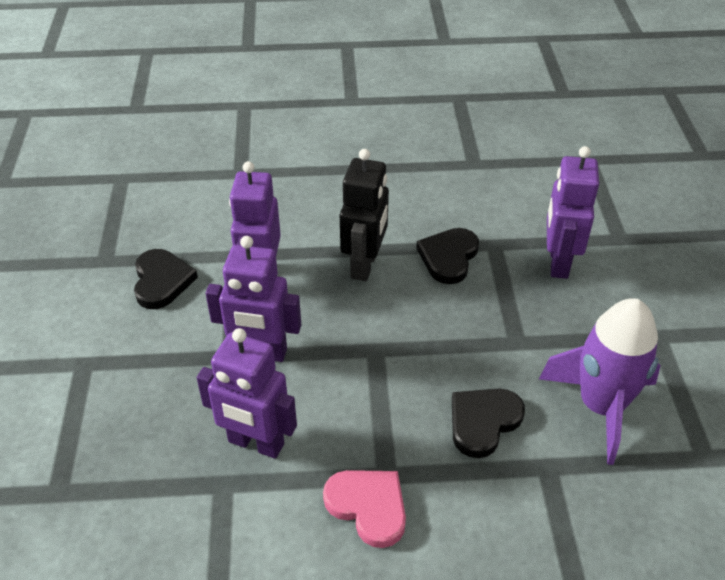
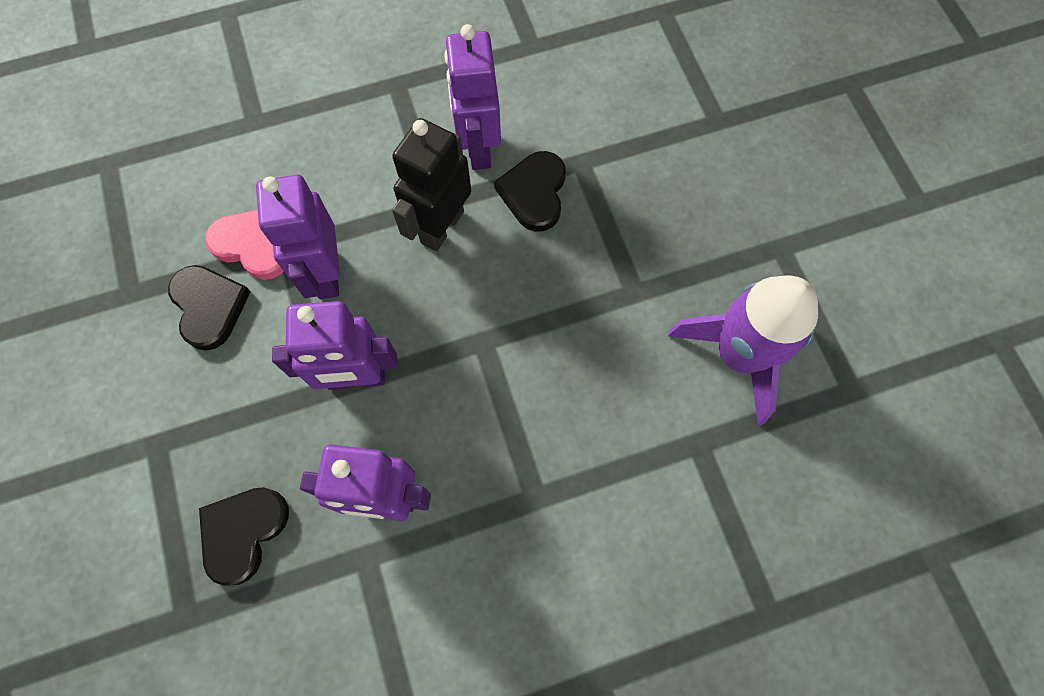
camera: 15 degrees left, 25 degrees up
(365, 265) = (441, 226): black robot -> black robot turned 150 degrees counterclockwise
(368, 506) = (526, 543): pink heart -> pink heart (253, 245)
(483, 422) = (621, 406): black heart -> black heart (243, 532)
(558, 262) = (657, 171): purple robot -> purple robot (478, 148)

